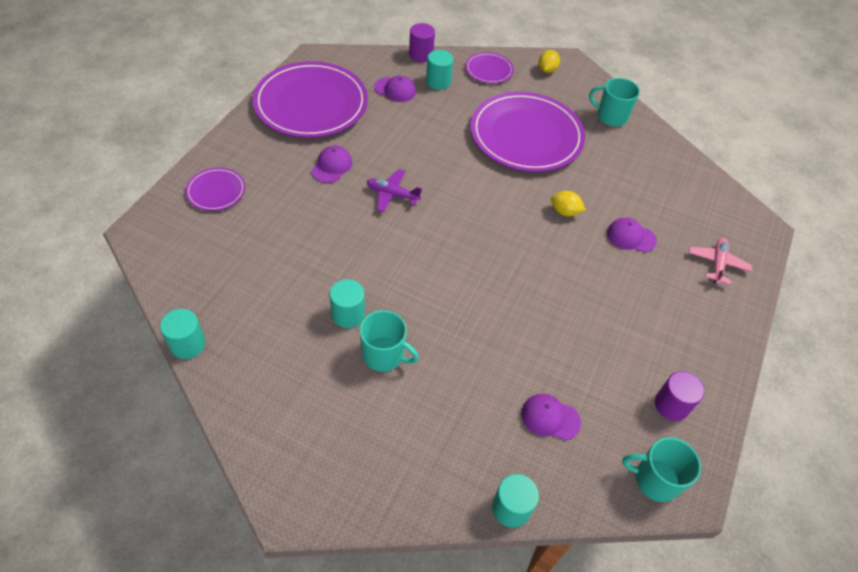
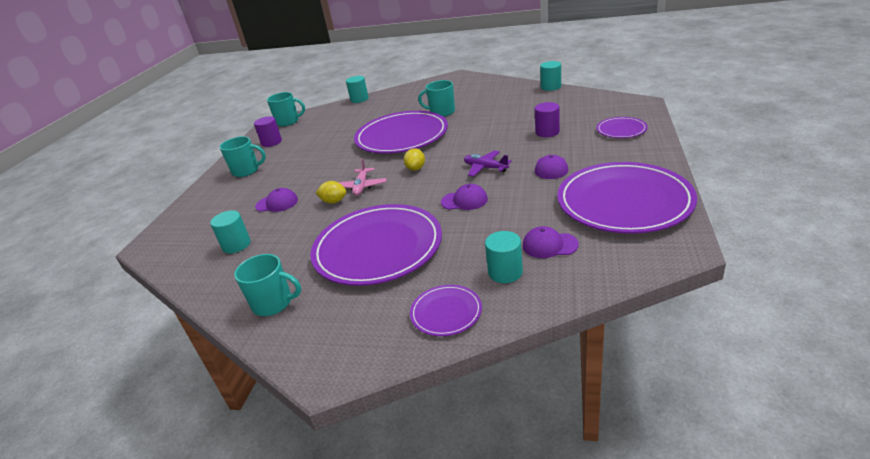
camera: 175 degrees right, 20 degrees down
(348, 314) = (473, 116): turquoise cylinder -> turquoise cylinder (236, 245)
(392, 194) = (485, 168): purple plane -> purple plane turned 150 degrees counterclockwise
(421, 54) = (553, 301): purple cylinder -> purple cylinder (547, 132)
(463, 311) = (402, 136): none -> purple plate
(547, 70) = (361, 344): yellow lemon -> yellow lemon (416, 168)
(550, 417) = (342, 121): purple cap -> purple cap (464, 200)
(691, 331) = (246, 171): none -> turquoise mug
(717, 264) = (208, 208): pink plane -> pink plane (361, 186)

